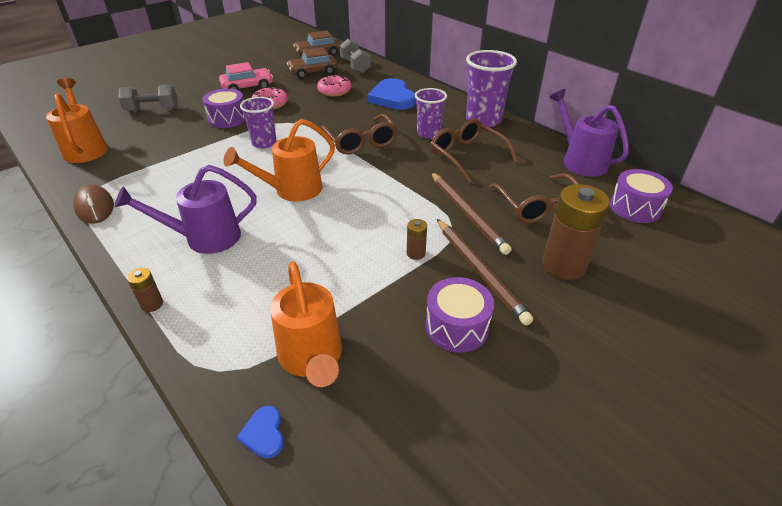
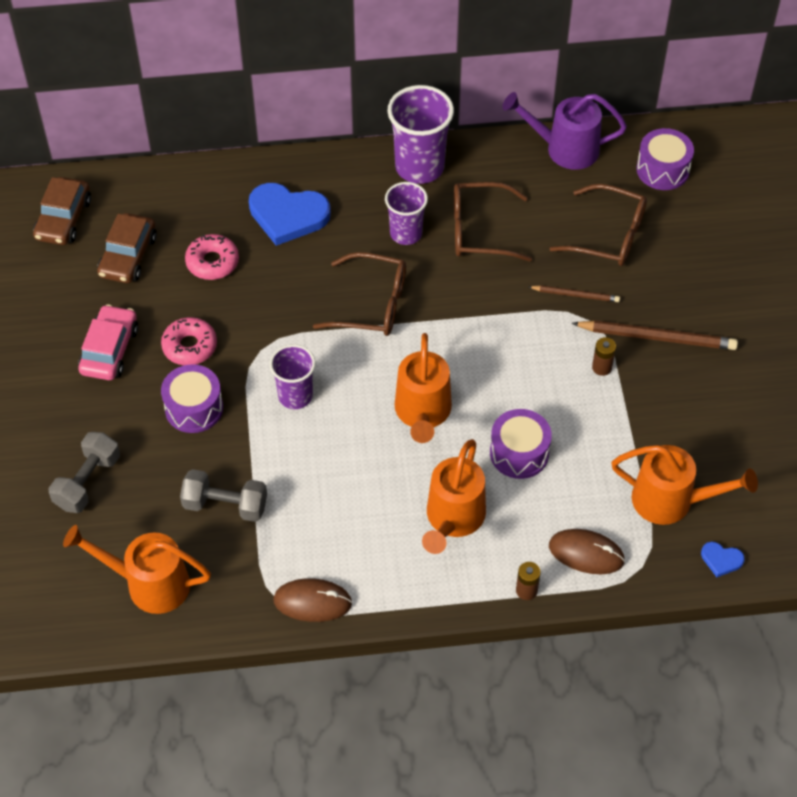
camera: 55 degrees left, 15 degrees up
(204, 238) = (453, 520): purple watering can -> orange watering can
(213, 324) = (586, 553): none -> brown mouse
(355, 66) = (152, 200): grey dumbbell -> grey dumbbell (225, 505)
(457, 326) = (705, 392): purple drum -> purple drum (519, 453)
(467, 213) = (575, 295): brown pencil -> brown pencil, size x0.57
(563, 265) = (692, 277): brown battery -> none

